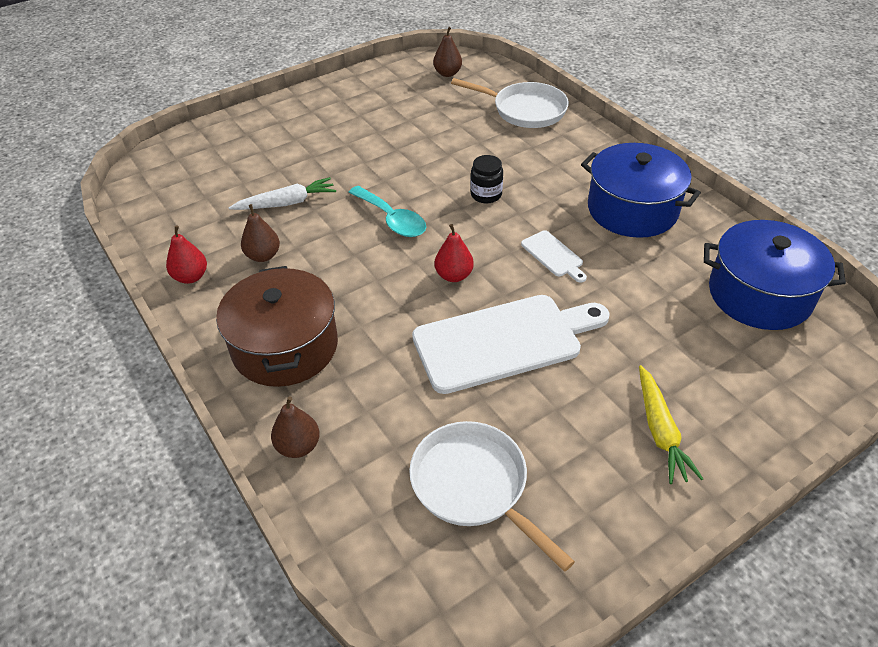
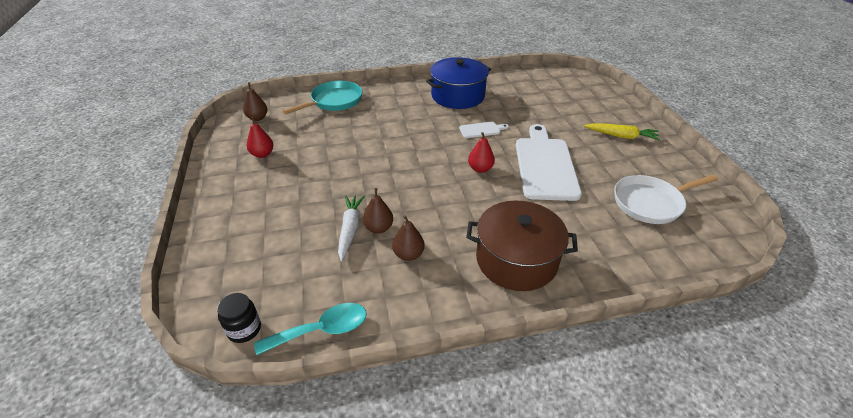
camera: 70 degrees left, 5 degrees down
(191, 277) = (409, 305): red pear -> red pear (262, 154)
(298, 446) = (612, 270): brown pear -> brown pear (378, 228)
(392, 219) = (408, 181): turquoise spoon -> turquoise spoon (321, 330)
(486, 195) = (410, 137): black jar -> black jar (244, 329)
(525, 110) = (334, 101): white pan -> turquoise pan
(759, 294) = (540, 84): blue pot -> none

